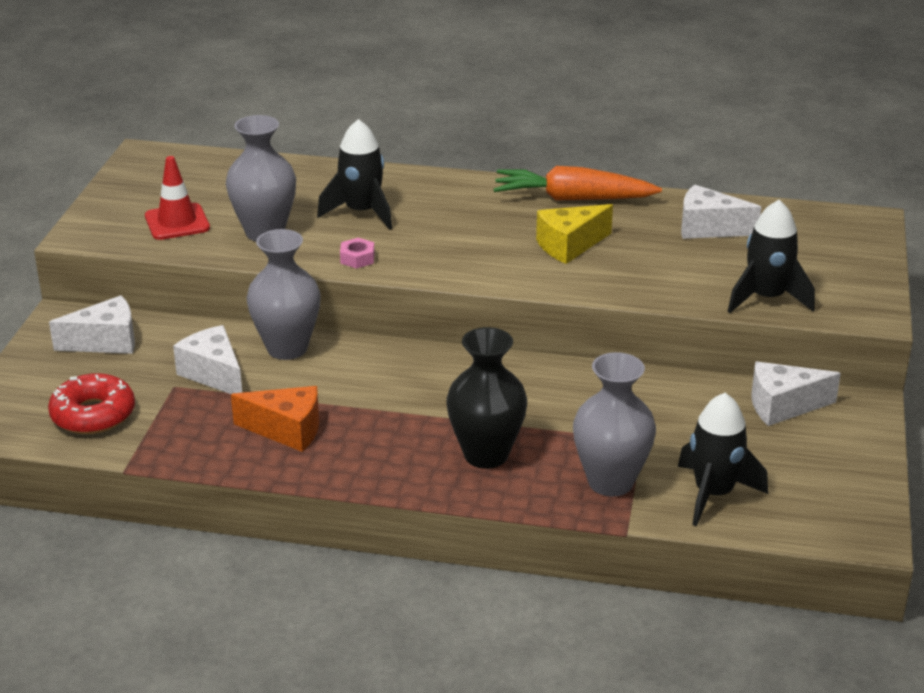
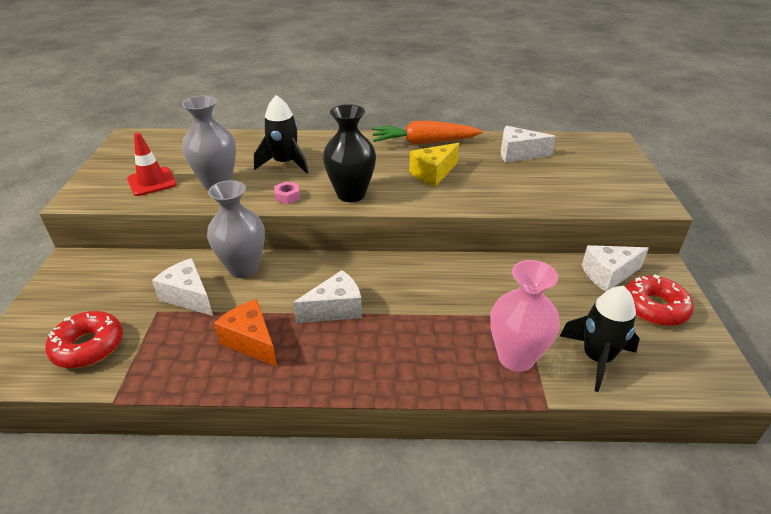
camera: 10 degrees left, 5 degrees up
(106, 342) = (103, 278): white cheese -> white cheese (335, 309)
(287, 430) = (251, 341): orange cheese -> orange cheese turned 135 degrees counterclockwise
(486, 455) = (413, 344): black vase -> black vase (351, 194)
(610, 482) = (516, 357): grey vase -> pink vase
(766, 298) = (580, 198): black rocket -> none
(824, 450) = (654, 308): none -> red donut

